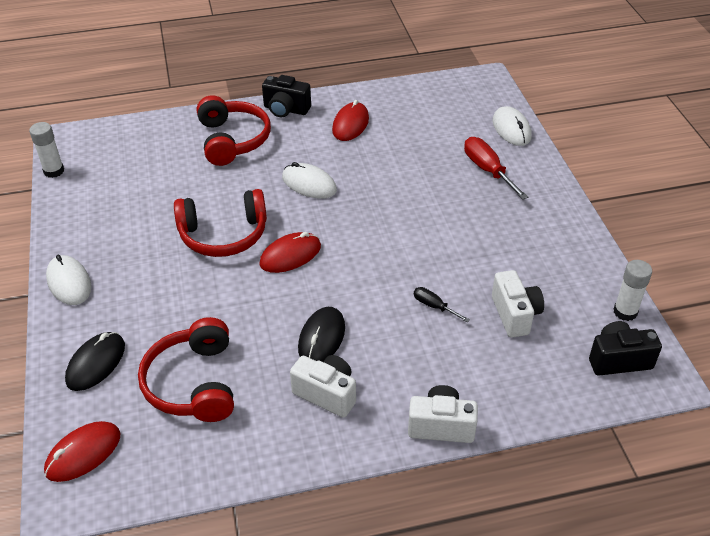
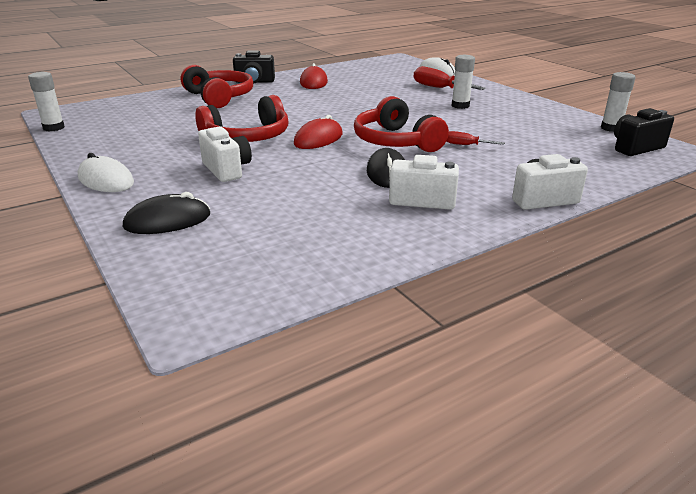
camera: 20 degrees left, 15 degrees down
(83, 453) = (193, 281): red mouse -> none
(96, 363) = (167, 221): black mouse -> black mouse turned 60 degrees clockwise
(193, 383) = (284, 215): red headphones -> red headphones (395, 142)
(309, 184) = (303, 108): white mouse -> none
(434, 306) = (466, 145): black screwdriver -> red screwdriver
(485, 219) = (460, 106): none -> white glue stick
(515, 315) = (534, 140): white camera -> white camera (227, 170)

